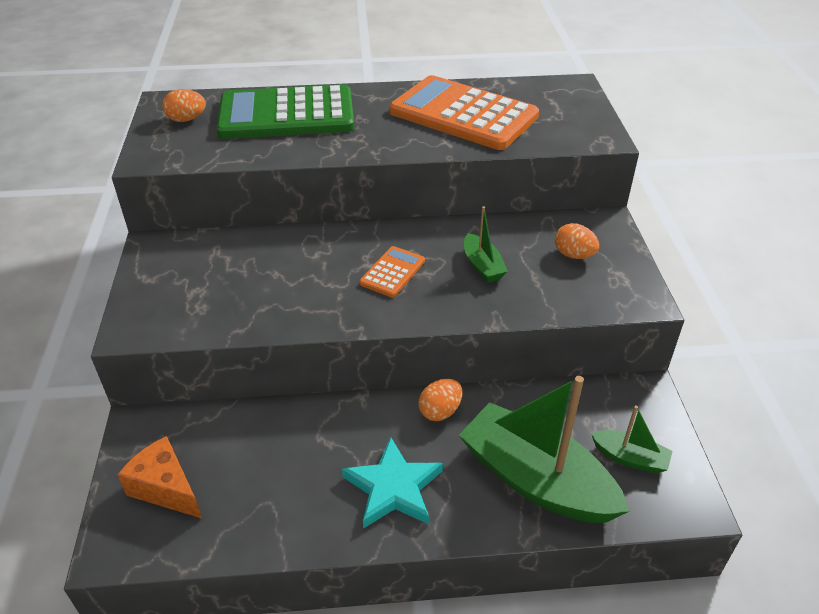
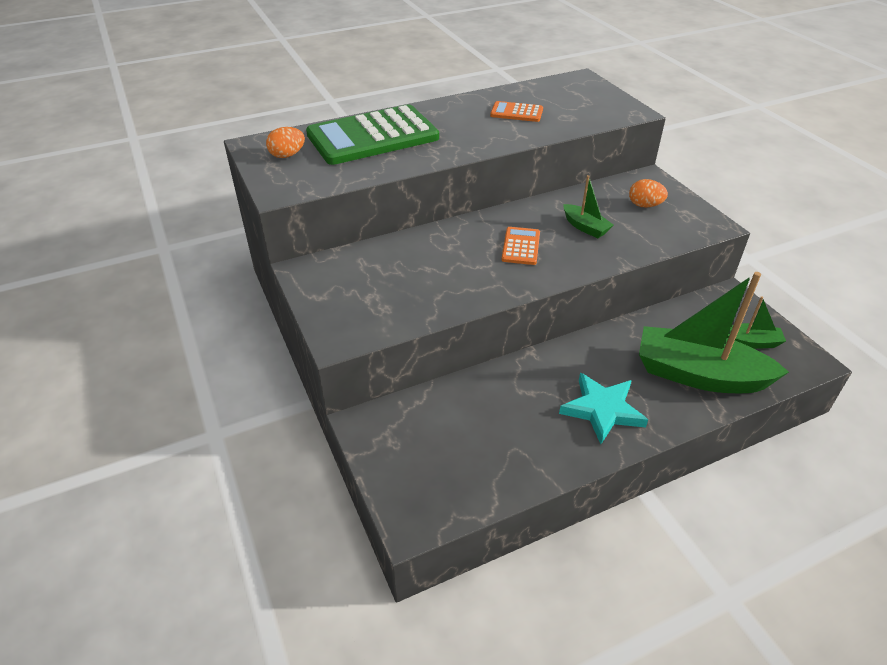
camera: 20 degrees left, 0 degrees up
(166, 488) = (423, 463): orange cheese -> none
(440, 411) = (598, 347): orange egg -> none
(463, 114) = (516, 112): orange calculator -> orange calculator, size x0.44

